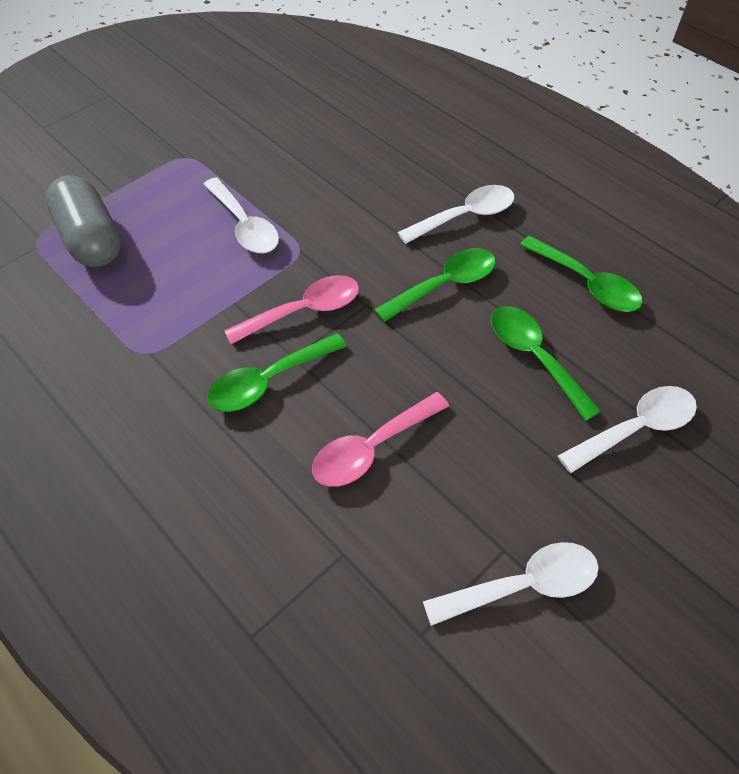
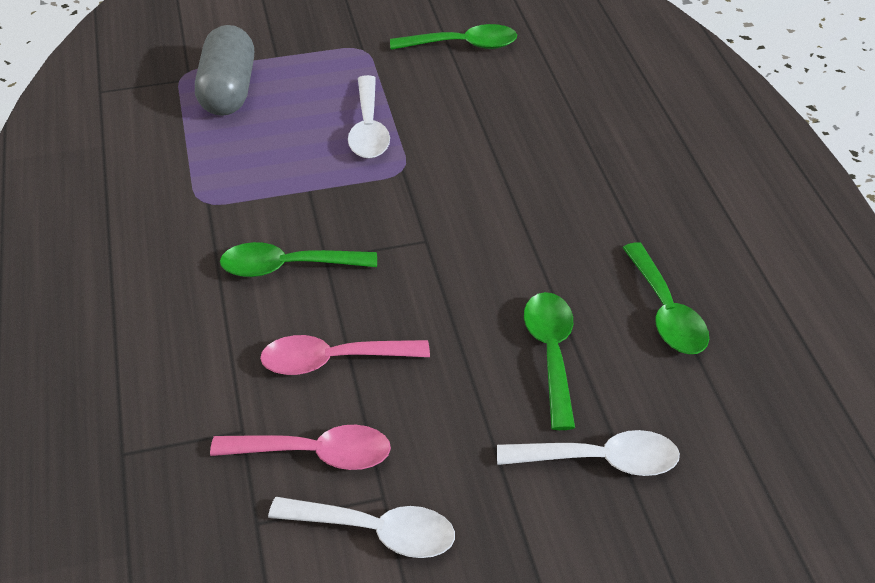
camera: 30 degrees right, 10 degrees down
(304, 311) = (364, 222): pink spoon -> pink spoon (315, 453)
(444, 285) = (516, 254): green spoon -> green spoon (463, 45)
(465, 216) = (590, 200): white spoon -> none

